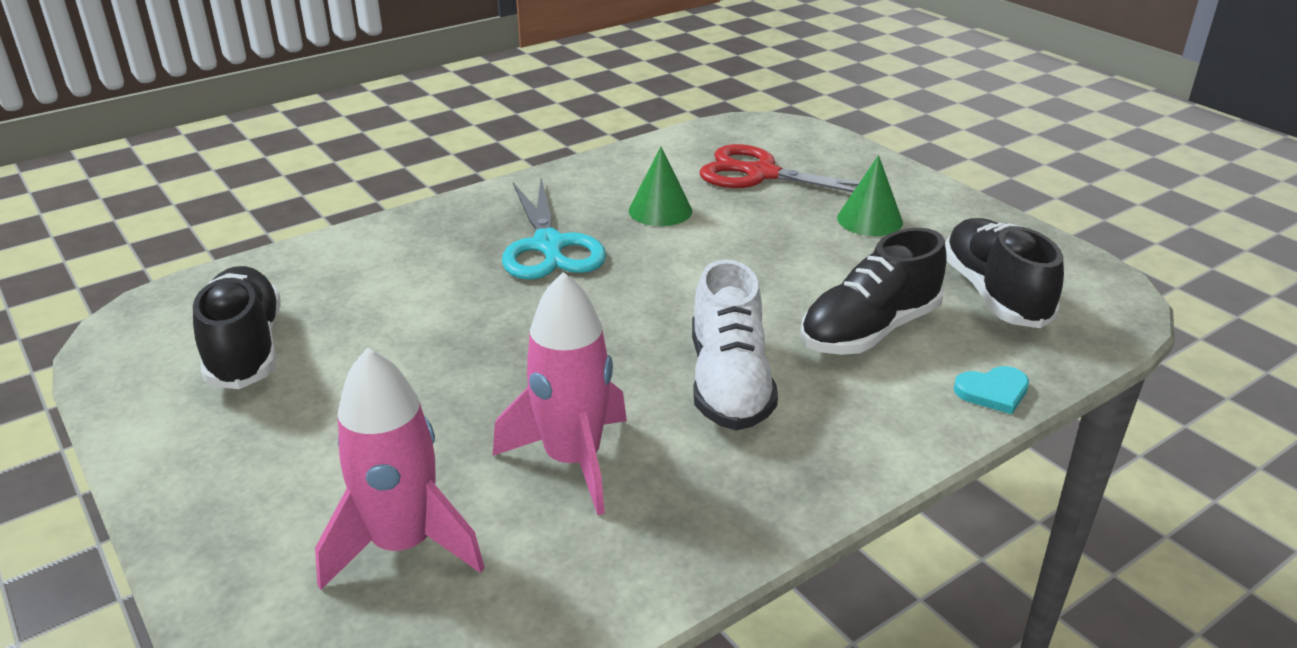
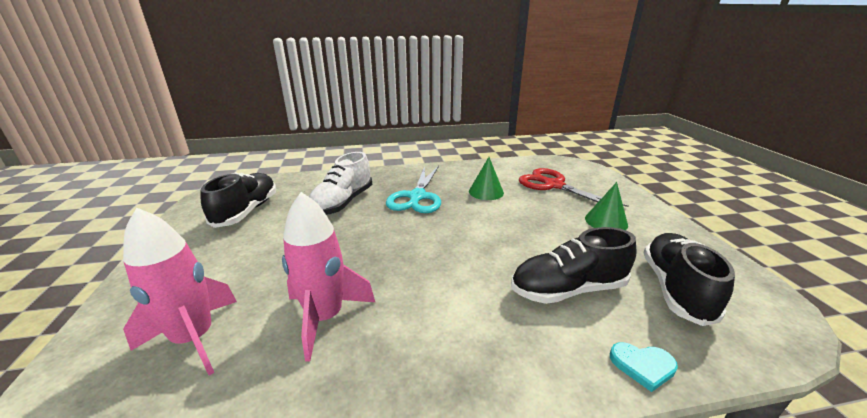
camera: 25 degrees right, 5 degrees down
(729, 383) = (453, 297): white shoe -> white shoe (342, 203)

